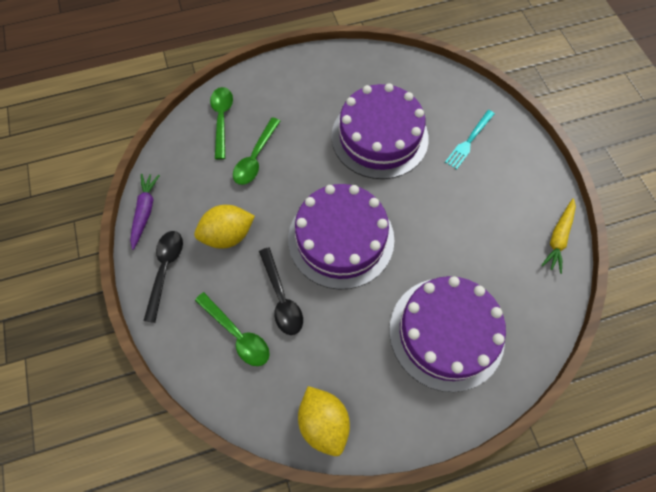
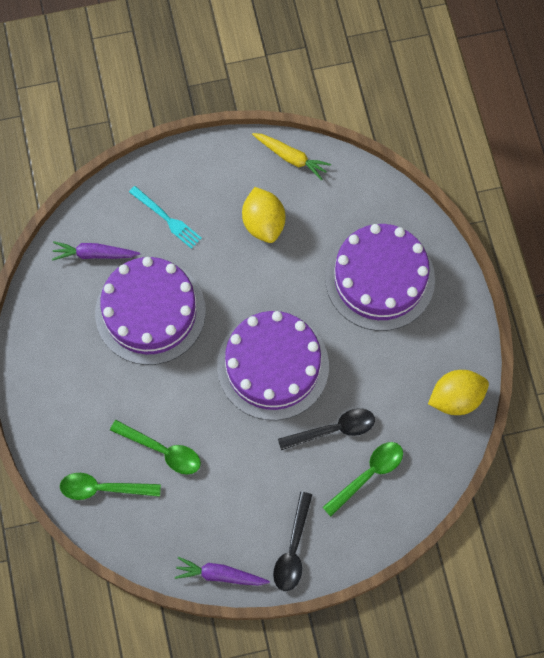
camera: 85 degrees left, 5 degrees up
(165, 270) = (293, 549): black spoon -> black spoon turned 90 degrees counterclockwise
(228, 235) = (258, 483): yellow lemon -> yellow lemon (263, 223)
(425, 92) = (94, 254): none -> purple carrot

